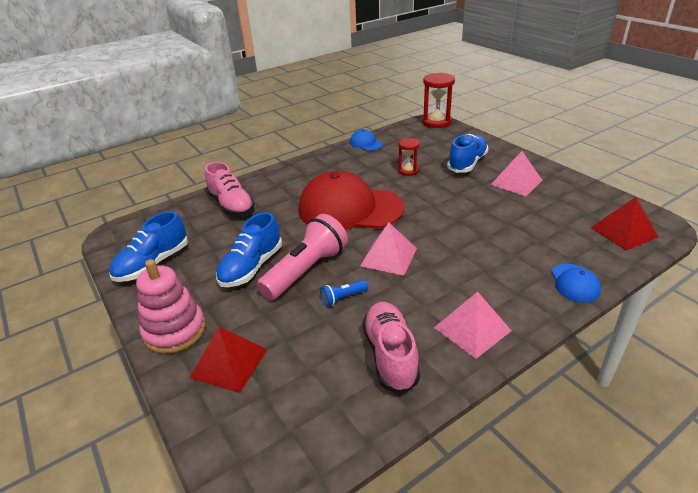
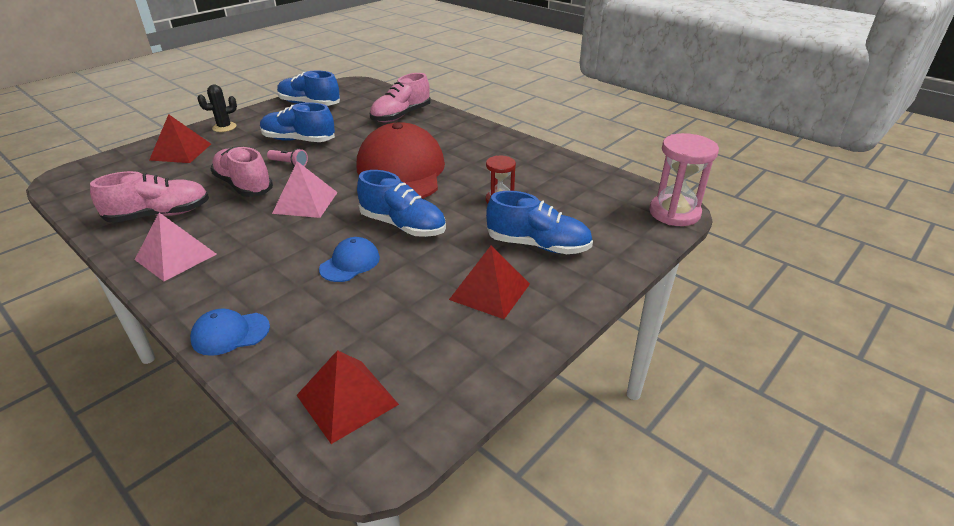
camera: 75 degrees right, 0 degrees up
(175, 330) = (224, 127): pink stacking toy -> black cactus
(306, 271) = (289, 164): pink flashlight -> pink flashlight, size x0.44
(343, 298) = (244, 185): blue flashlight -> pink shoe
(366, 143) = (567, 165): blue cap -> blue cap (350, 263)
(436, 122) = (674, 213): red hourglass -> pink hourglass
(436, 209) = (403, 225): none -> blue shoe
(516, 182) = (490, 291): pink pyramid -> red pyramid

